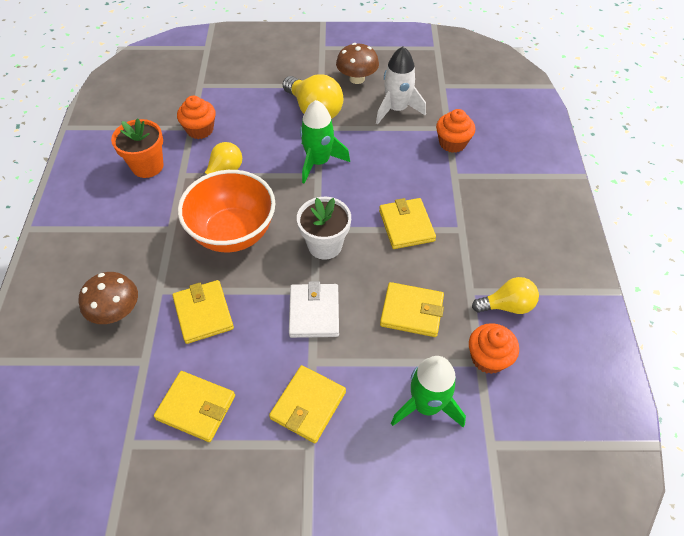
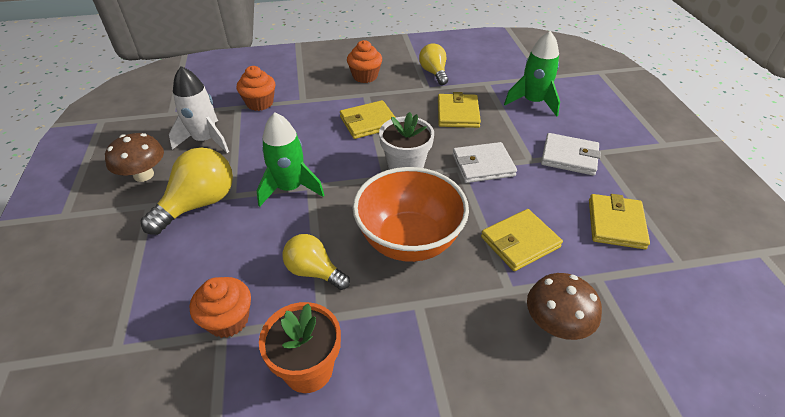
camera: 100 degrees left, 10 degrees down
(308, 405) = (569, 157): yellow wallet -> white wallet
(488, 358) = (481, 79): orange cupcake -> orange cupcake (365, 76)

